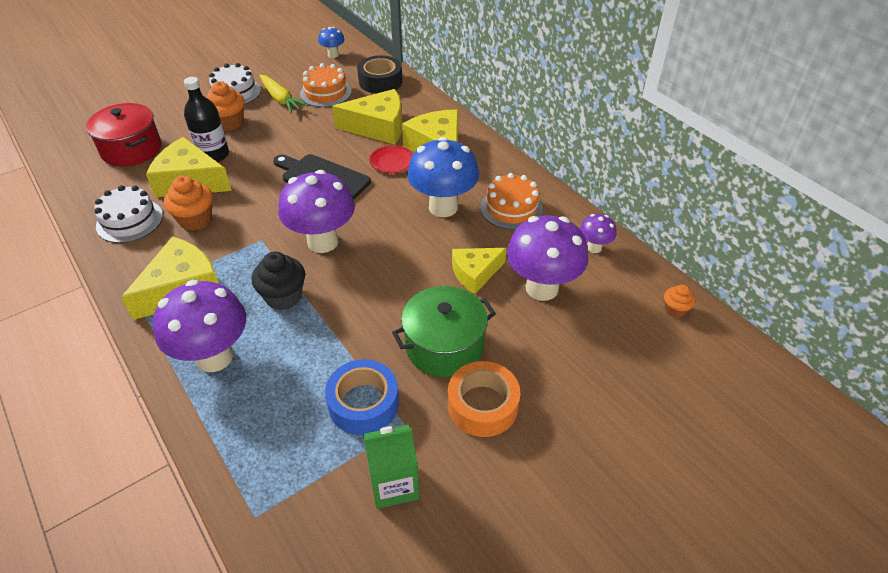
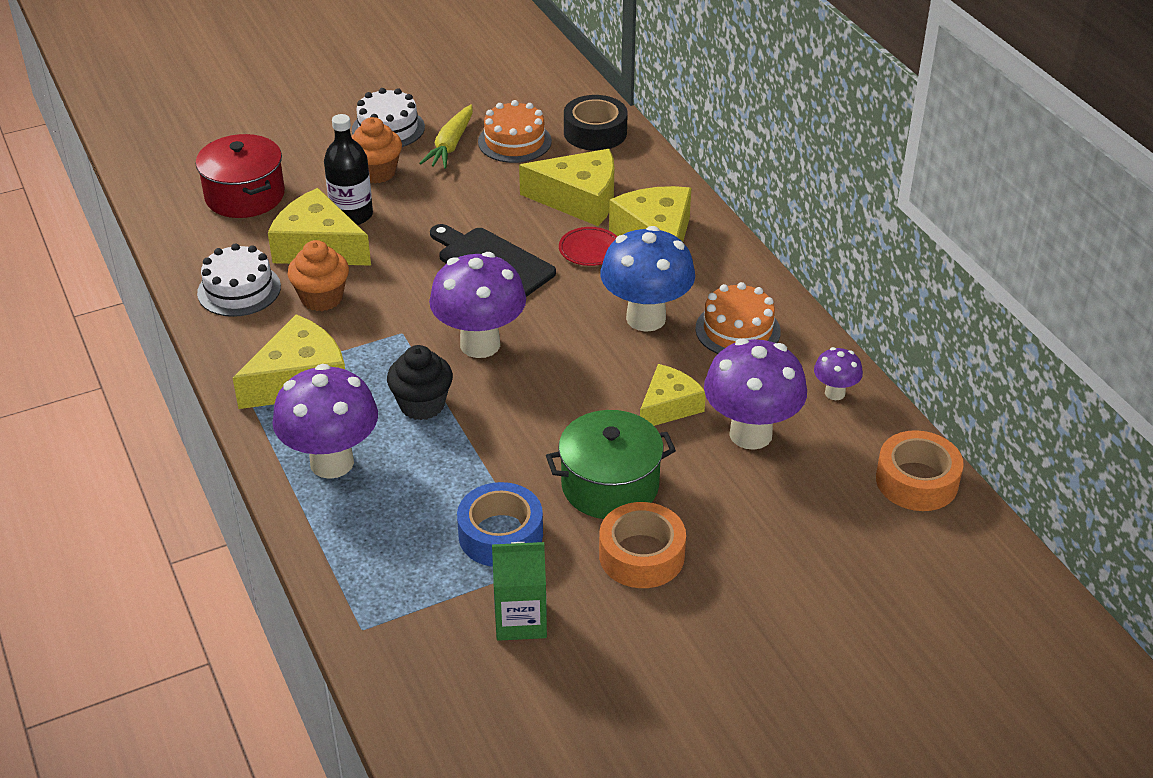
camera: 10 degrees right, 5 degrees down
(281, 99) = (451, 145): yellow carrot -> yellow carrot turned 45 degrees clockwise
(333, 55) = (534, 85): blue mushroom -> none
(475, 273) = (668, 406): yellow cheese -> yellow cheese turned 150 degrees clockwise
(675, 310) = (916, 481): orange cupcake -> orange tape

